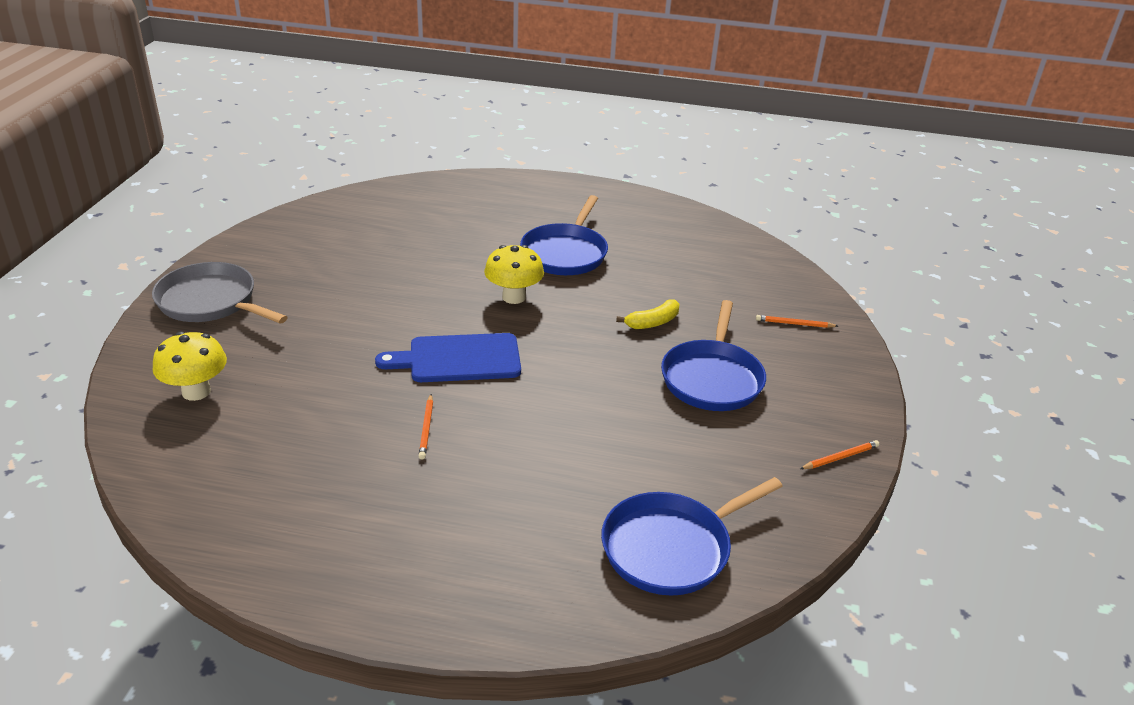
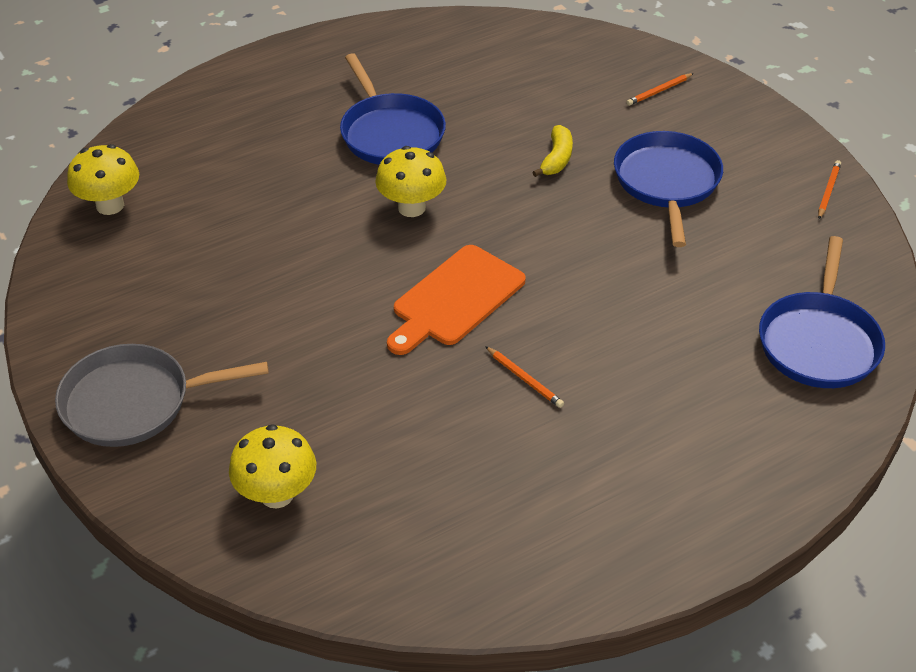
camera: 40 degrees left, 10 degrees up
(355, 208) = (110, 205): none -> yellow mushroom
(459, 359) = (455, 299): blue cutting board -> orange cutting board
(712, 378) = (667, 182): blue pan -> blue pan turned 150 degrees counterclockwise

